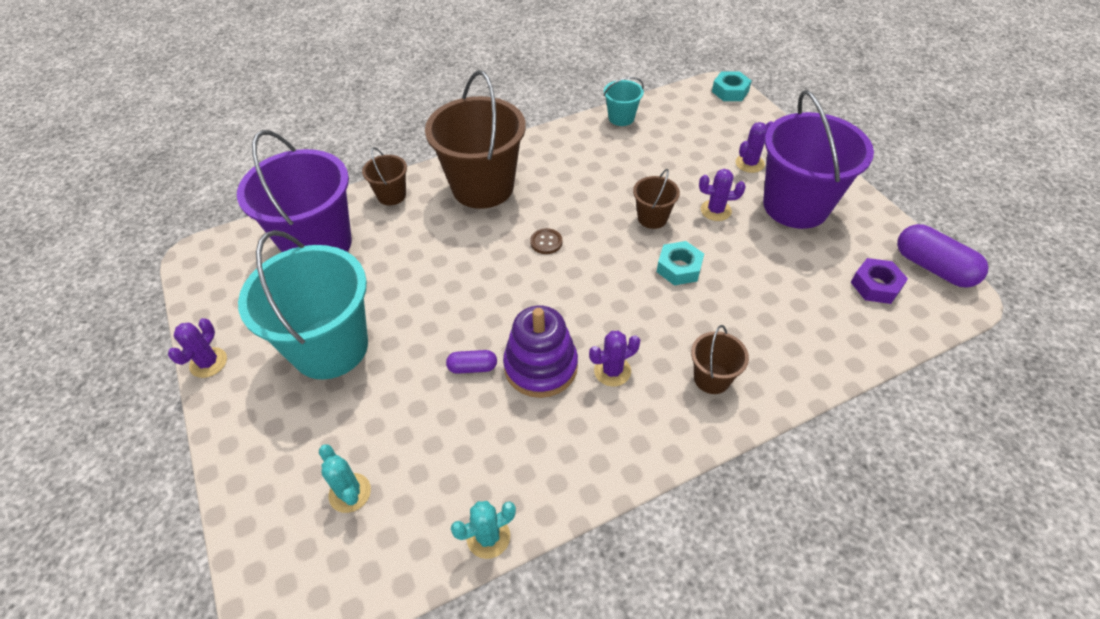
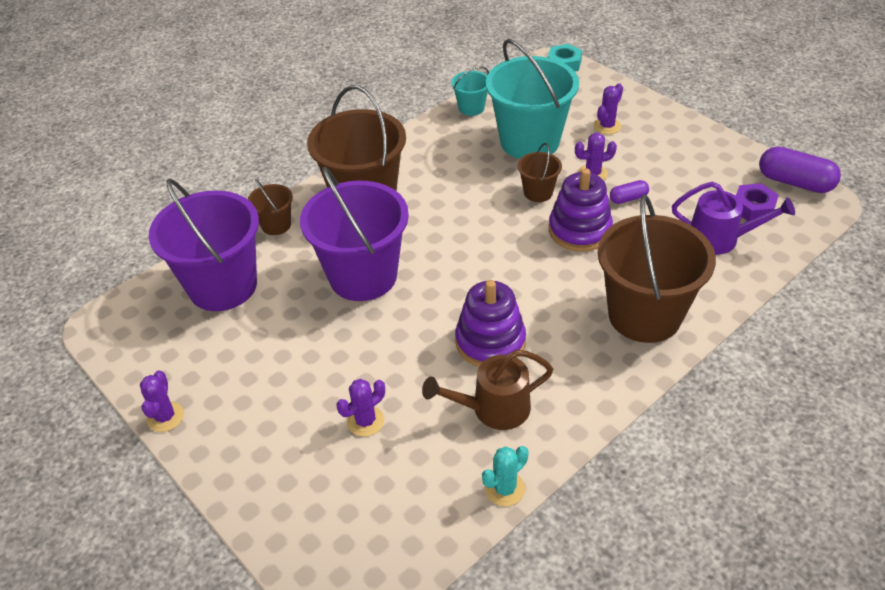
camera: 15 degrees left, 5 degrees down
(330, 347) = (282, 374): turquoise bucket -> turquoise bucket (529, 141)
(350, 493) = (362, 489): turquoise cactus -> none
(472, 367) = (428, 358): purple capsule -> purple capsule (628, 198)
(513, 441) = (493, 409): none -> brown watering can
(546, 242) = (448, 235): brown button -> none
(612, 371) = (556, 330): purple cactus -> purple cactus (365, 421)
(679, 268) = (579, 230): turquoise nut -> purple stacking toy
(712, 378) = (644, 315): brown bucket -> brown bucket, size x2.17
(795, 206) = (661, 155): purple bucket -> purple bucket (363, 276)
(826, 312) = (721, 239): none -> purple watering can

